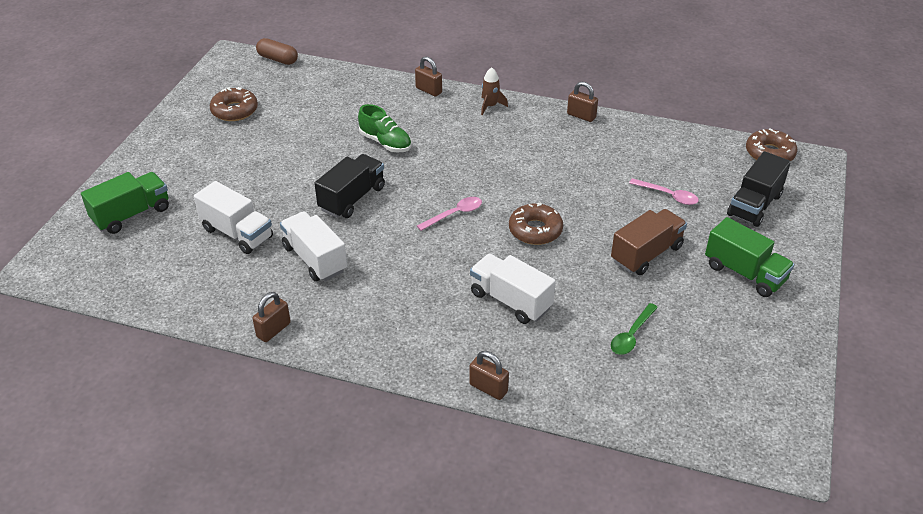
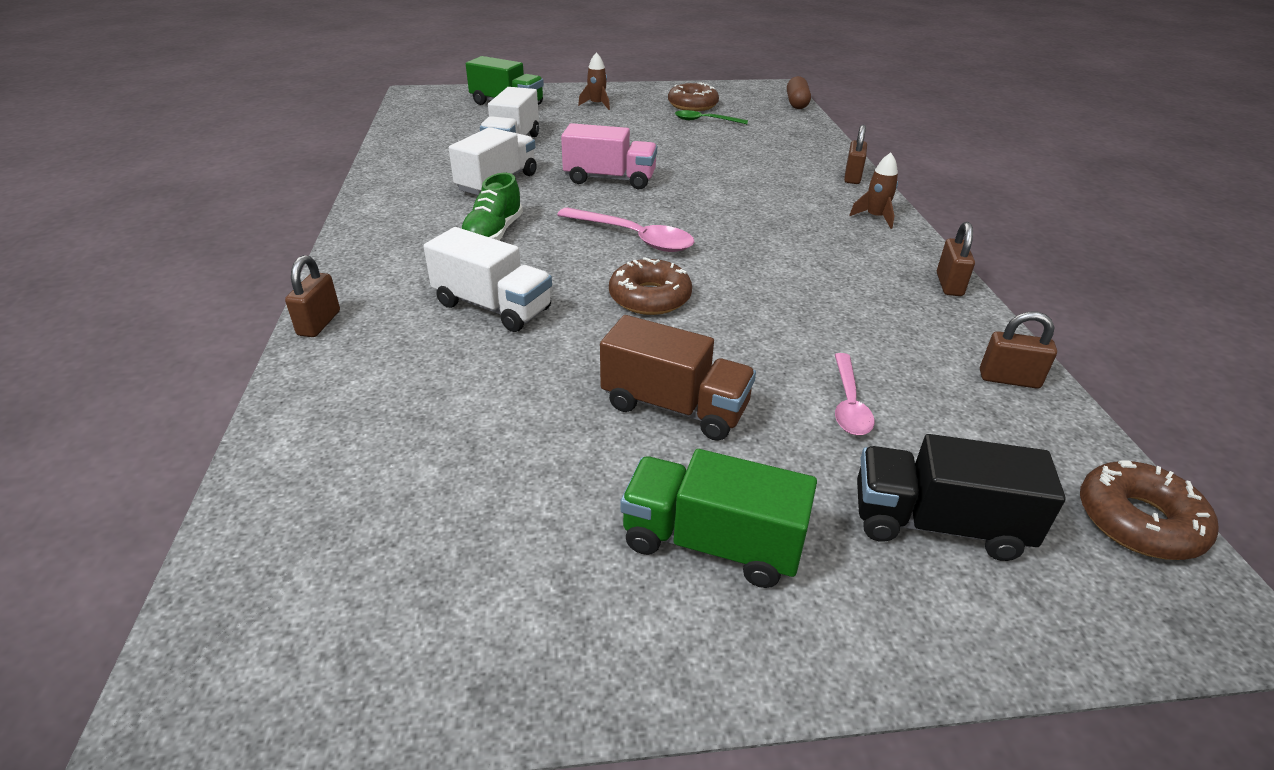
camera: 65 degrees right, 5 degrees down
(184, 161) = (597, 104): none -> brown rocket
(273, 330) = (379, 187): brown padlock -> brown padlock (1009, 379)
(352, 198) = (610, 179): black truck -> pink truck
(385, 143) = (724, 175): green shoe -> green shoe (493, 234)
(454, 214) = (634, 238): pink spoon -> pink spoon, size x1.55
(510, 301) = (492, 307): white truck -> white truck turned 105 degrees clockwise
(631, 335) = (467, 426): green spoon -> green spoon (705, 121)
(744, 273) = (711, 543): green truck -> green truck turned 90 degrees clockwise

